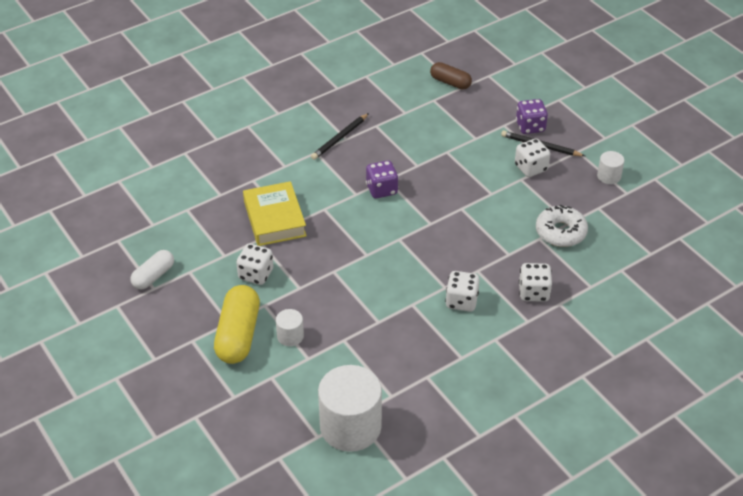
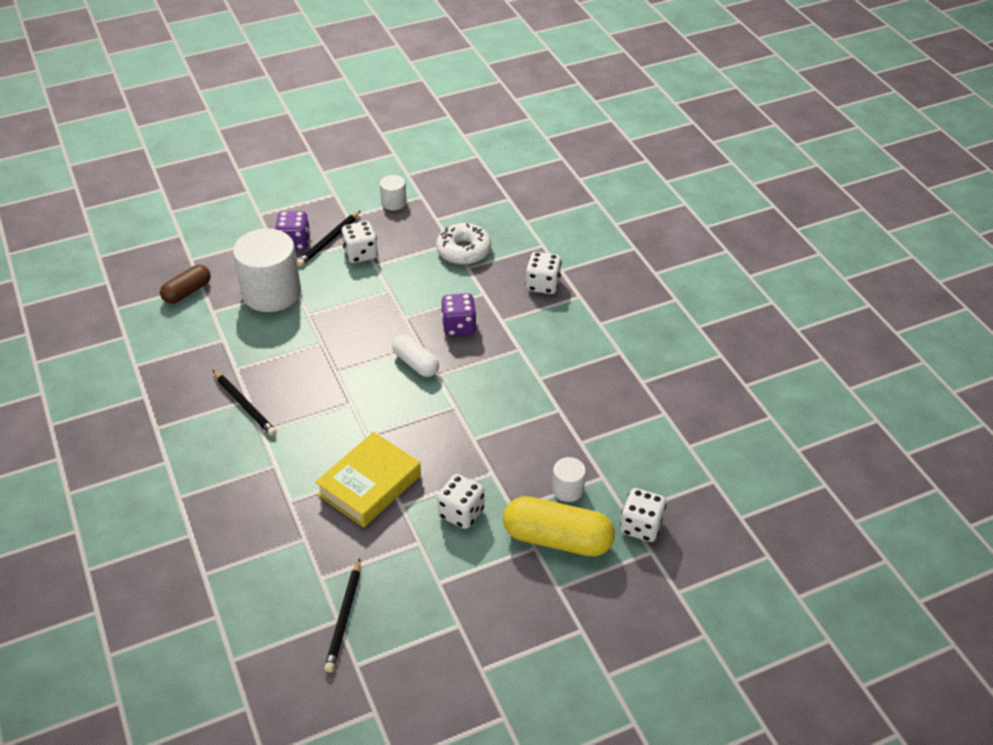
camera: 80 degrees left, 0 degrees up
(153, 276) = (437, 624): white capsule -> white capsule (416, 363)
(155, 227) = (344, 617): none -> black pencil
(275, 219) = (369, 485): yellow book -> yellow book turned 45 degrees counterclockwise
(350, 426) = (703, 451): white cylinder -> white cylinder (271, 292)
(381, 189) = (352, 378): purple dice -> purple dice (459, 326)
(461, 301) = (544, 339): white dice -> white dice (641, 526)

